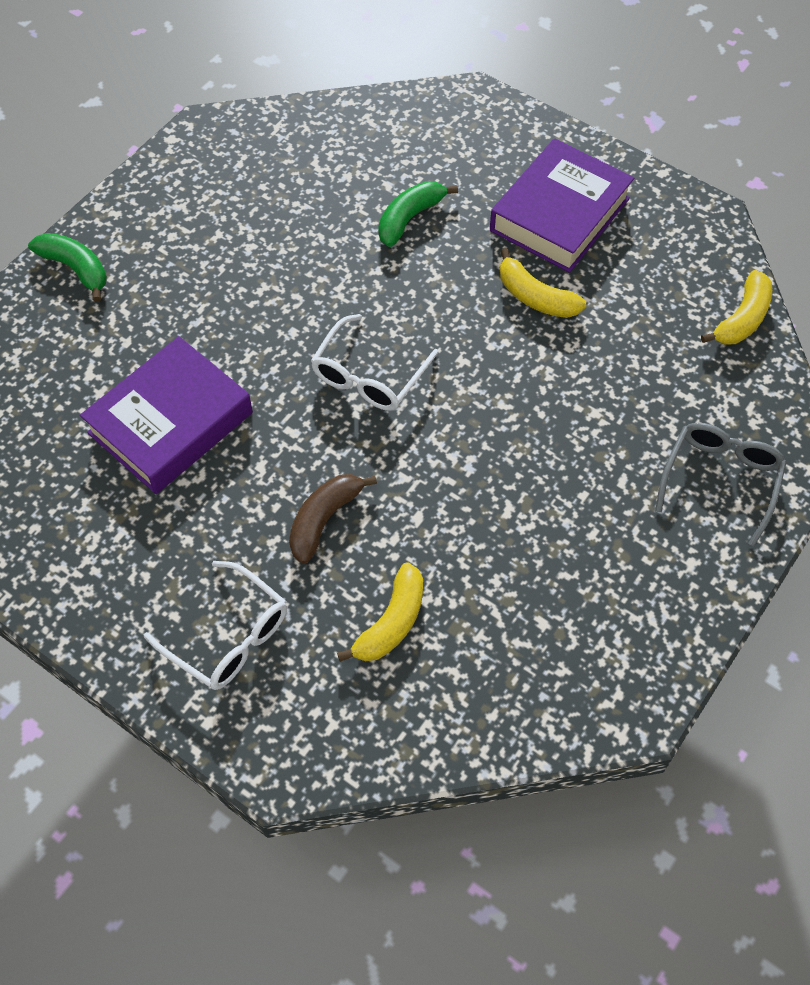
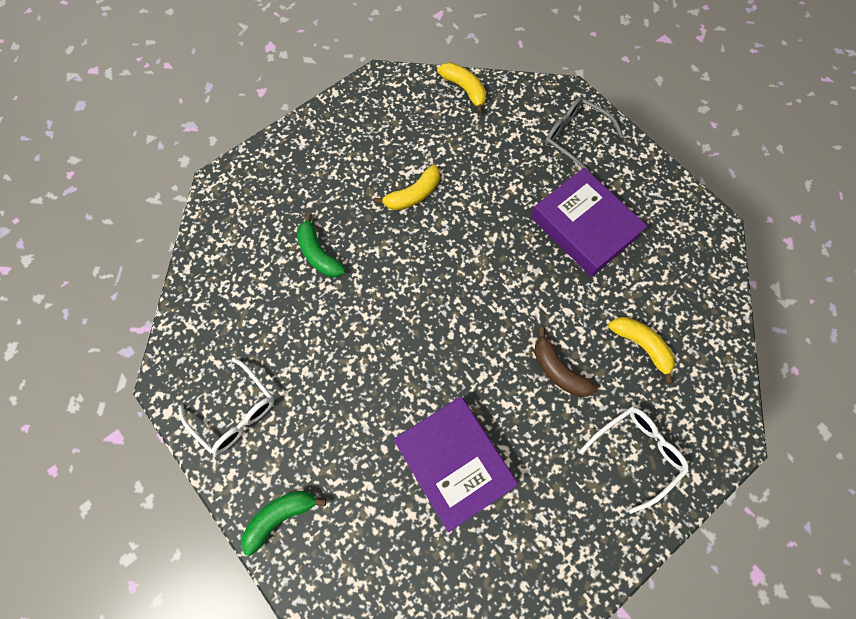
camera: 75 degrees left, 10 degrees up
(369, 376) = (449, 314): white glasses -> white glasses (235, 412)
(559, 214) = (349, 161): purple book -> purple book (584, 227)

